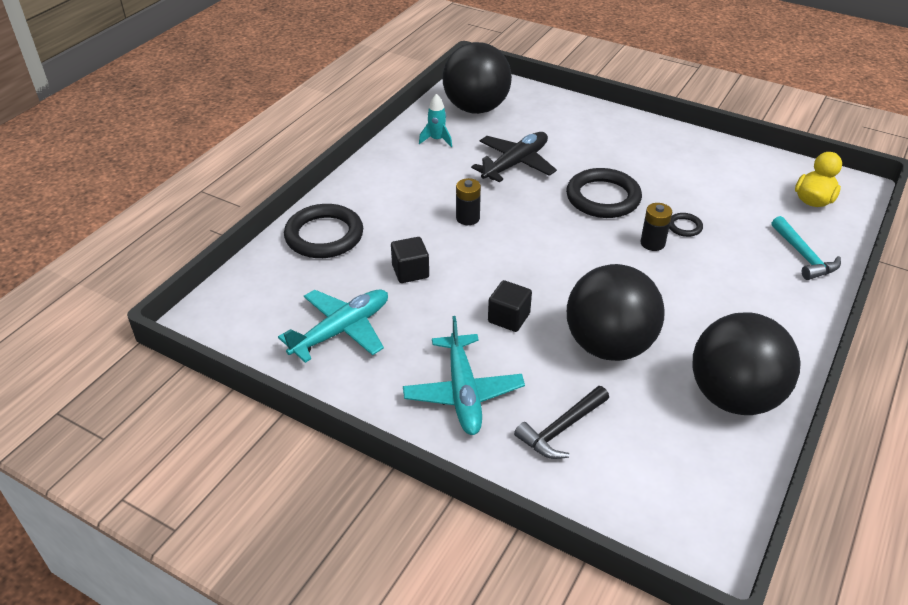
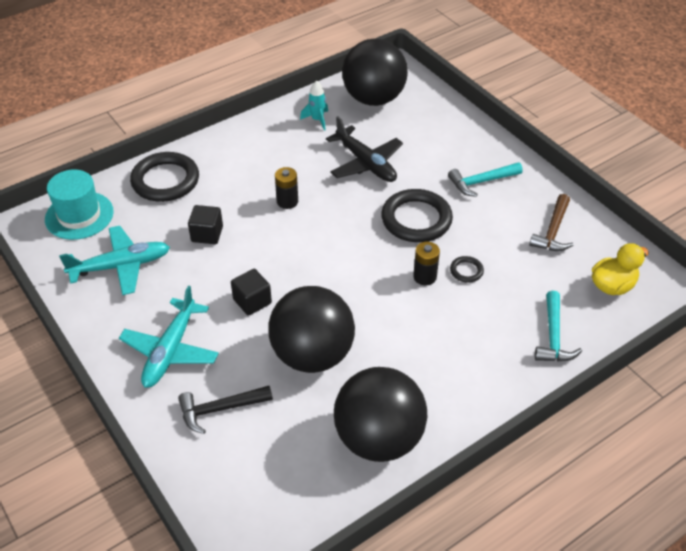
camera: 25 degrees right, 5 degrees up
(253, 296) = (79, 215): none -> turquoise hat
(515, 164) = (365, 163): black plane -> black plane turned 75 degrees clockwise
(633, 150) = (481, 182): none -> turquoise hammer
(728, 172) = (553, 231): none -> brown hammer

